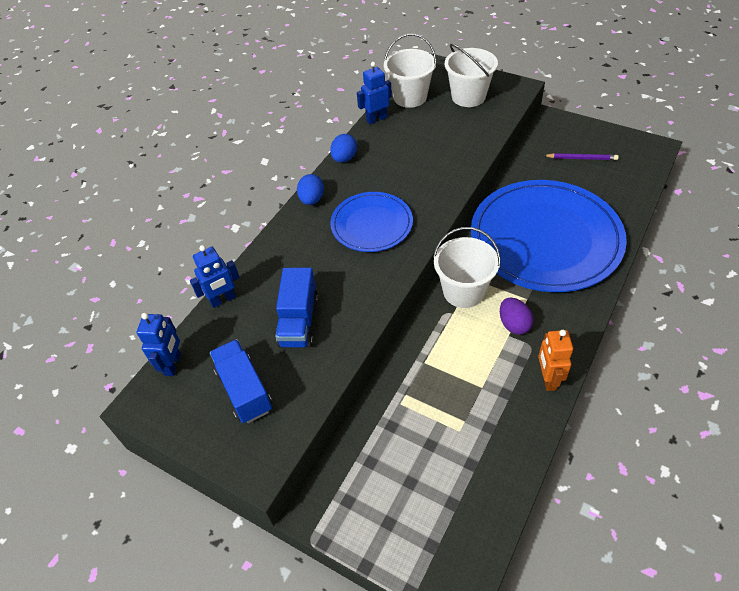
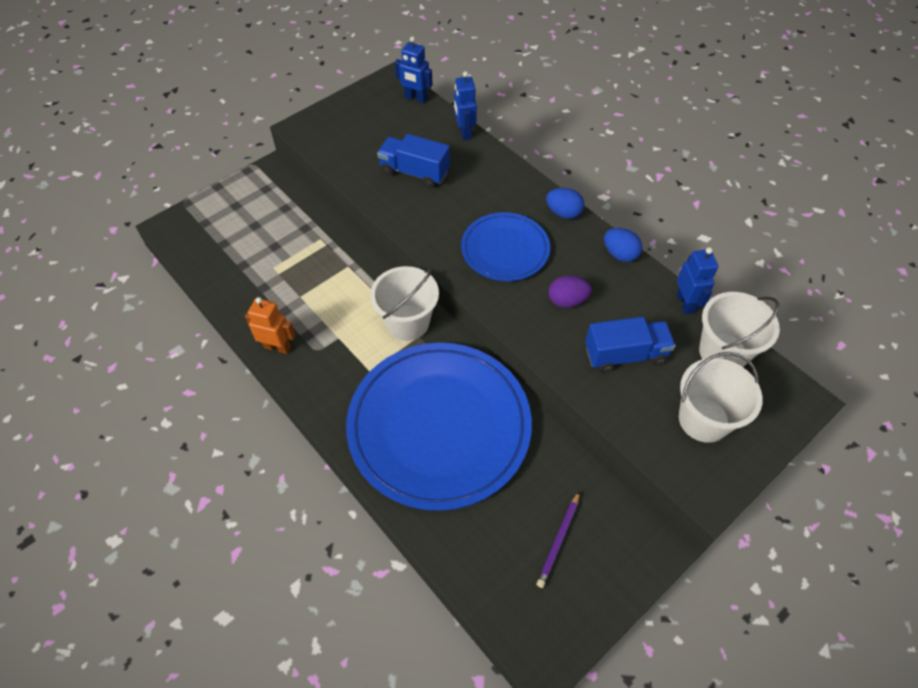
camera: 105 degrees right, 5 degrees up
(244, 390) = (368, 131): blue truck -> blue truck (625, 355)
(514, 324) = (347, 347): purple egg -> purple egg (567, 301)

